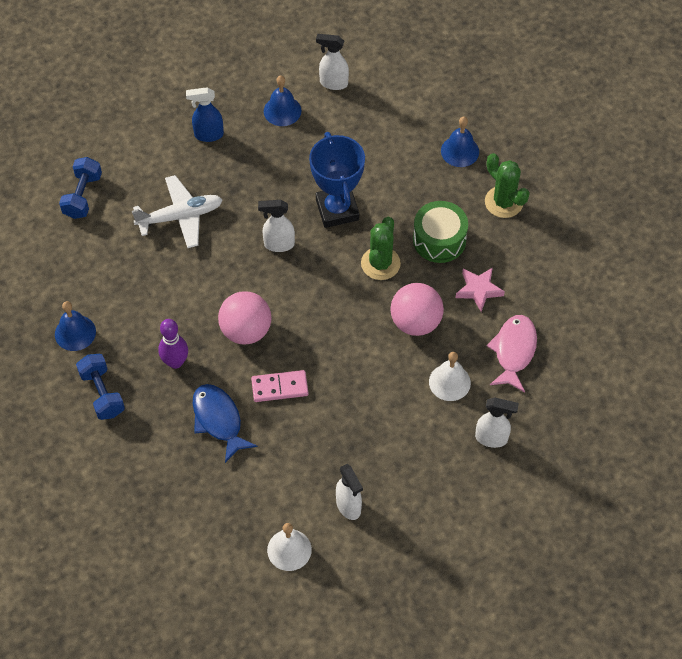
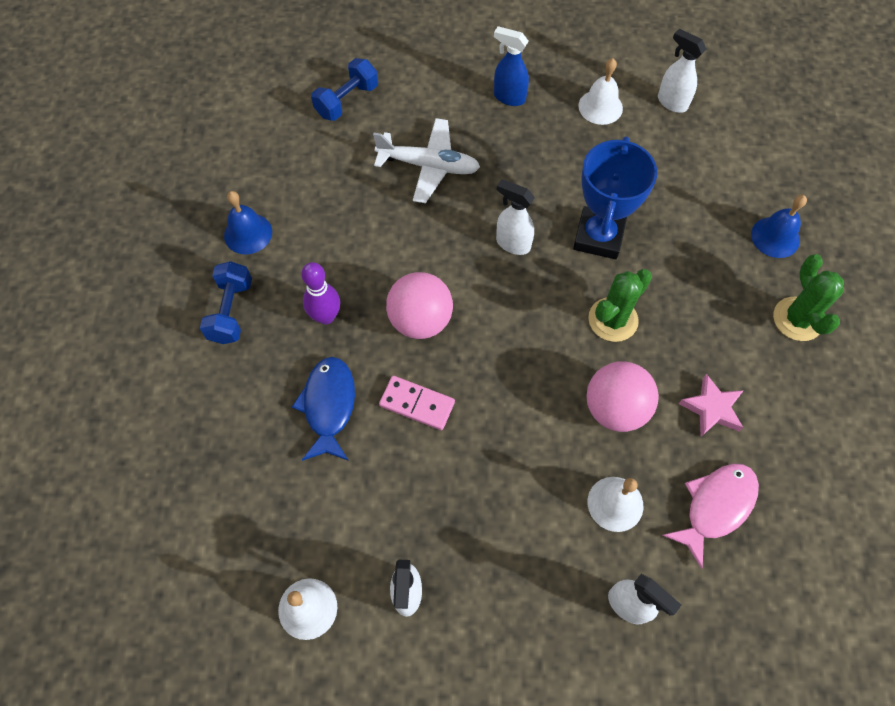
camera: 30 degrees right, 5 degrees up
(282, 111) = (600, 107): blue bell -> white bell
(439, 240) = (696, 326): green drum -> none

